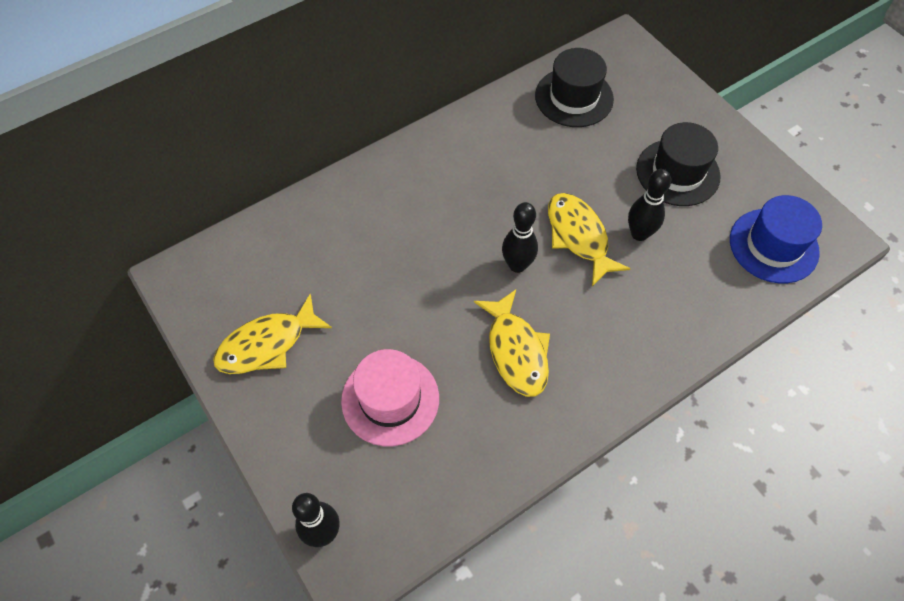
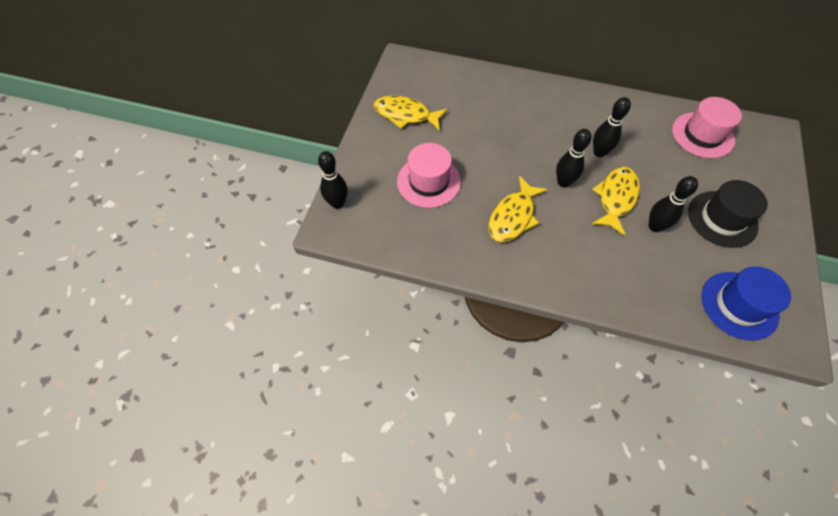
camera: 50 degrees right, 0 degrees up
(511, 200) = (599, 152): none -> black bowling pin
(574, 97) = (702, 135): black hat -> pink hat

